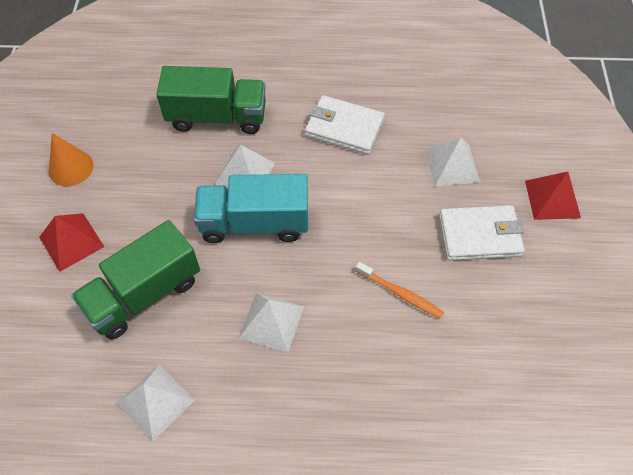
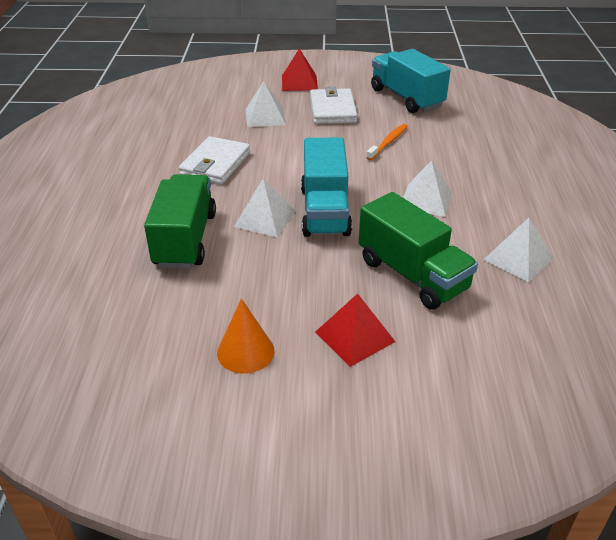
camera: 90 degrees left, 20 degrees down
(529, 327) = (406, 98): none -> turquoise truck

